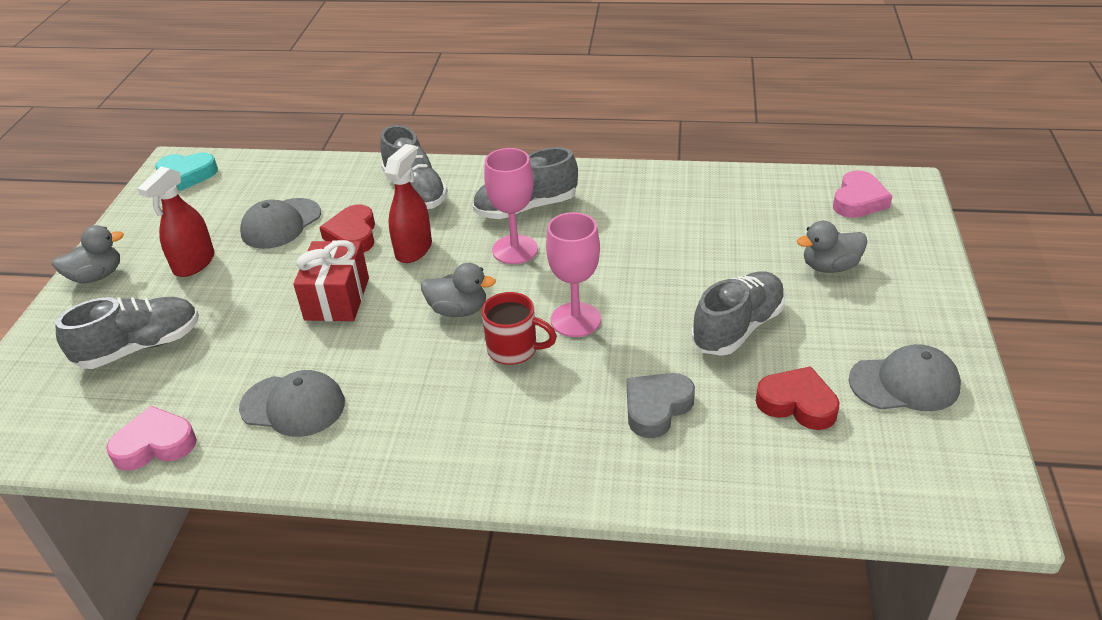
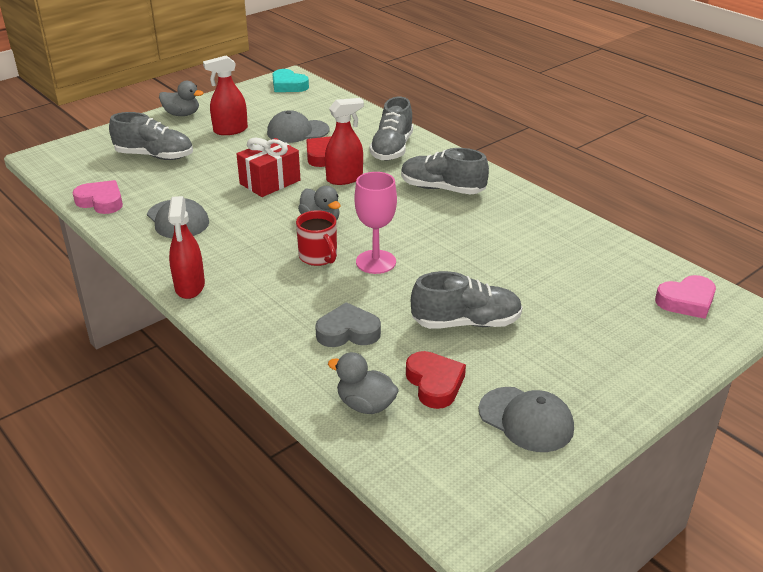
camera: 40 degrees right, 5 degrees down
(428, 472) = (190, 287): none -> red spray bottle
(515, 250) = (400, 207): pink goblet -> none
(829, 267) = (591, 327): grey duck -> grey duck (365, 405)

